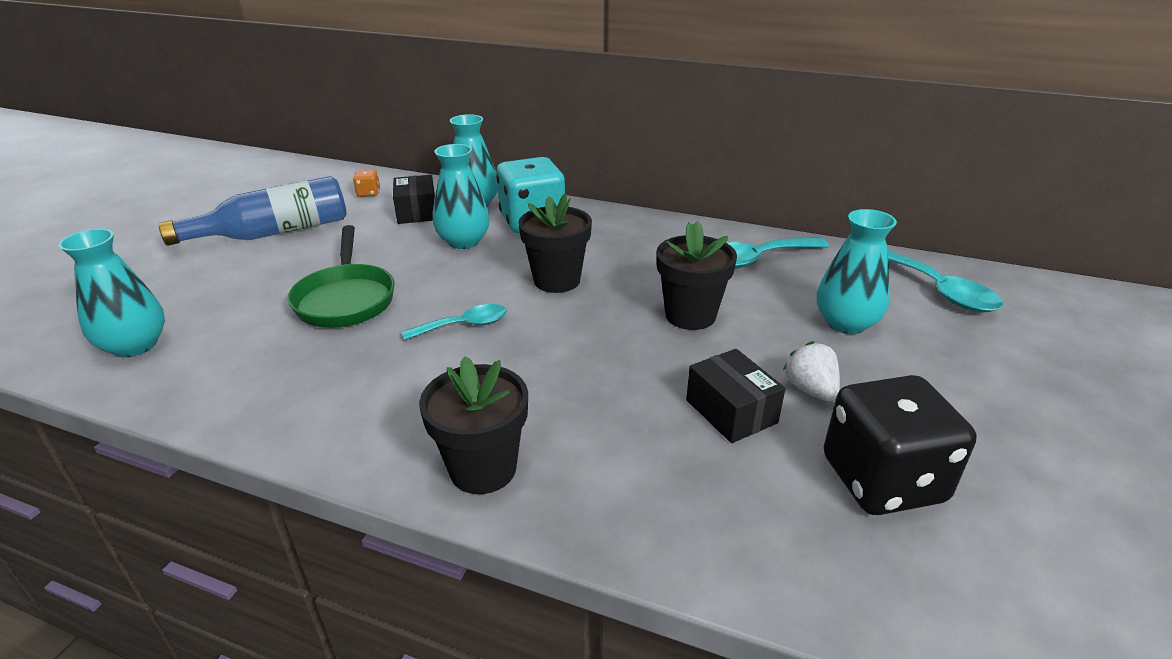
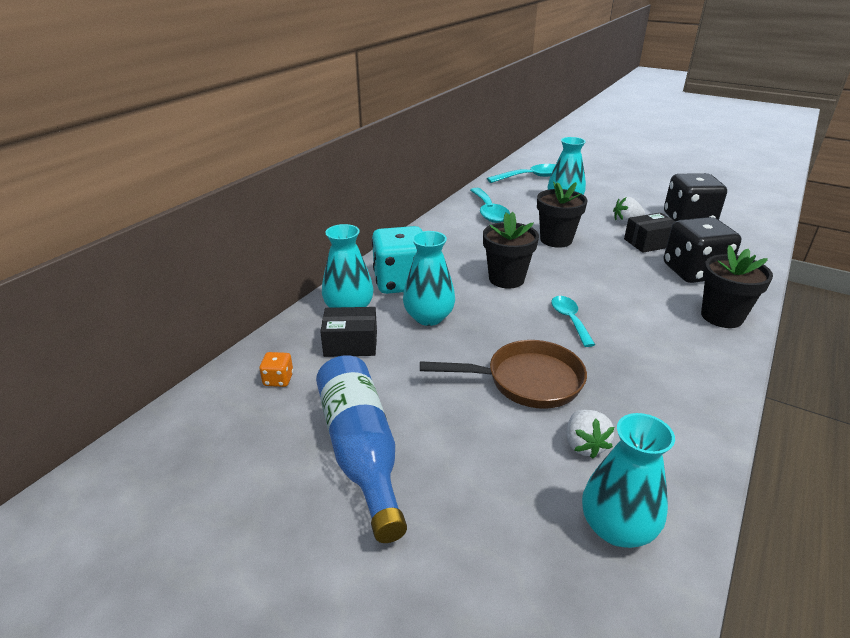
camera: 80 degrees left, 0 degrees up
(241, 331) = (584, 445): none -> white strawberry
(346, 299) = (526, 381): green pan -> brown pan
(632, 456) = (693, 272): none -> black dice

